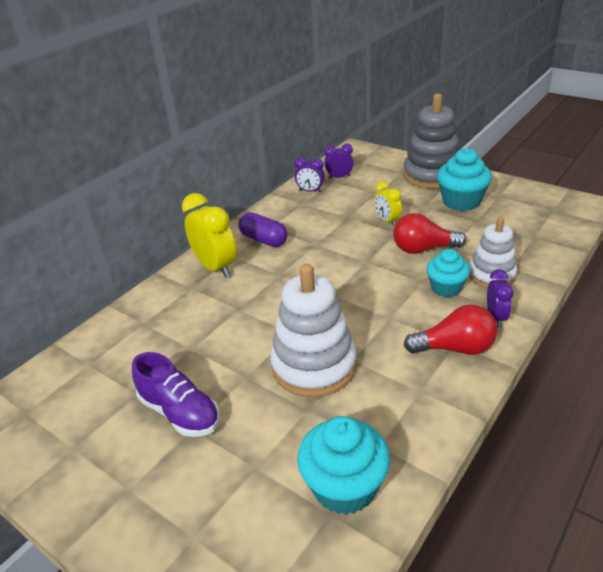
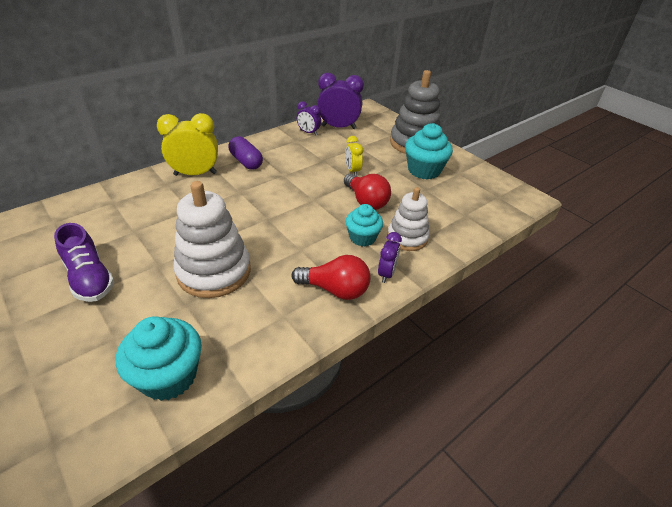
camera: 10 degrees right, 5 degrees up
(216, 267) = (195, 174): yellow clock -> yellow clock turned 75 degrees counterclockwise
(339, 177) = (338, 127): purple clock -> purple clock, size x1.78
(423, 249) = (366, 201): red light bulb -> red light bulb turned 135 degrees counterclockwise

